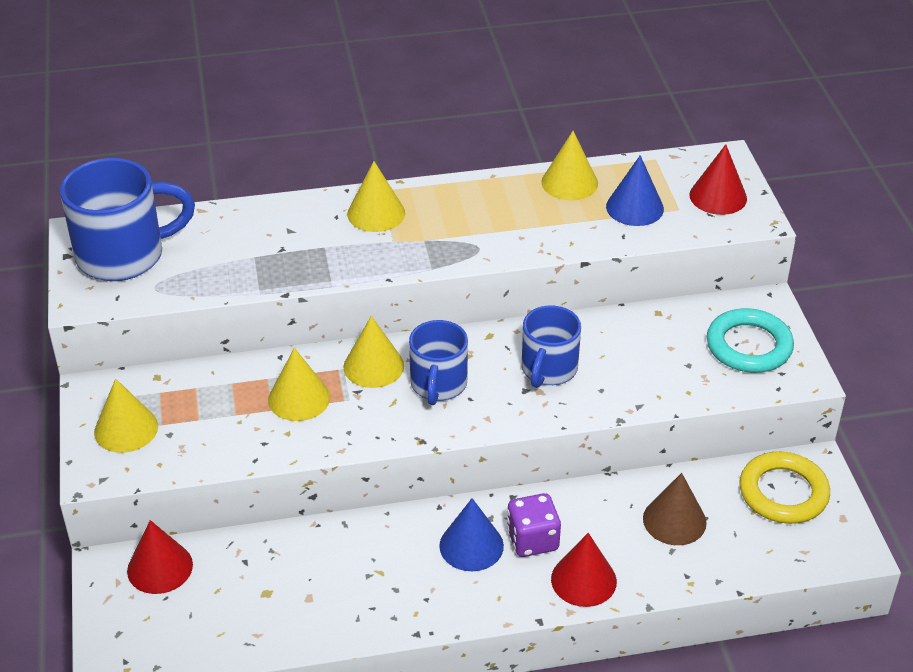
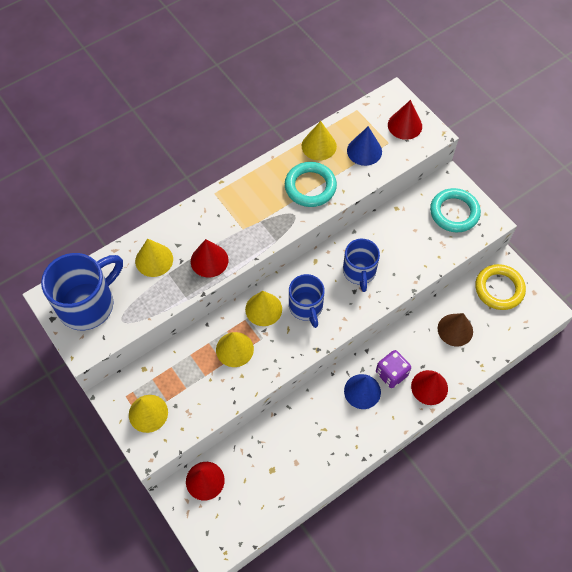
camera: 25 degrees left, 20 degrees up
(321, 260) = (209, 260): none -> red cone
(376, 213) = (221, 212): yellow cone -> yellow cone (154, 260)
(524, 224) = (310, 187): none -> turquoise ring

